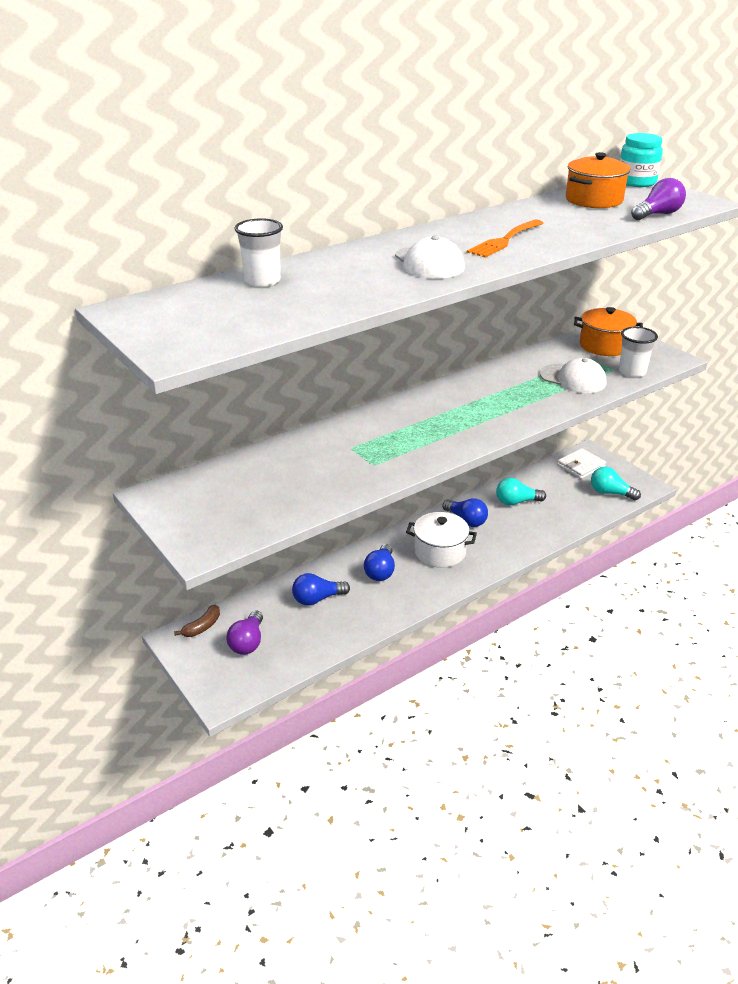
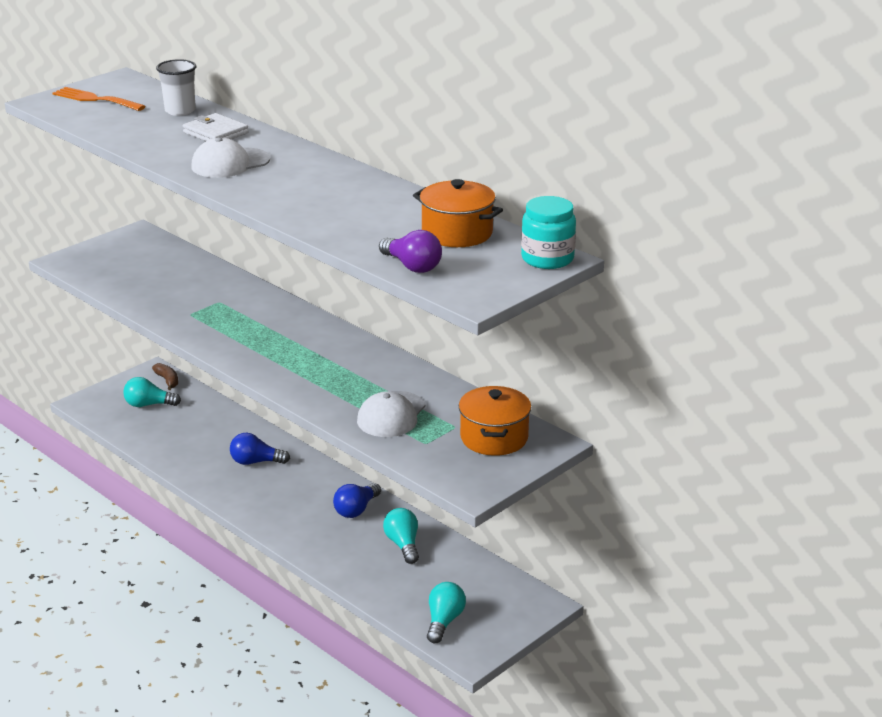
camera: 80 degrees right, 5 degrees down
(202, 627) = (167, 380): brown banana -> brown banana turned 150 degrees counterclockwise
(247, 642) = (148, 405): purple light bulb -> turquoise light bulb
(317, 599) = (209, 431): blue light bulb -> none
(440, 552) = (294, 495): white pot -> none
(504, 240) = (299, 191): orange fork -> orange fork (95, 99)
(580, 466) = (504, 596): white wallet -> white wallet (215, 133)
(632, 372) = (422, 456): white cup -> none

